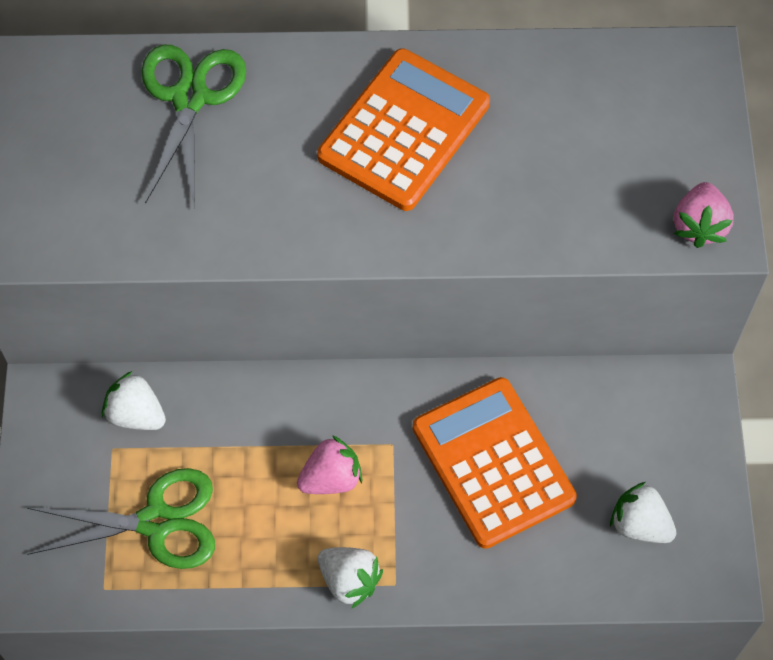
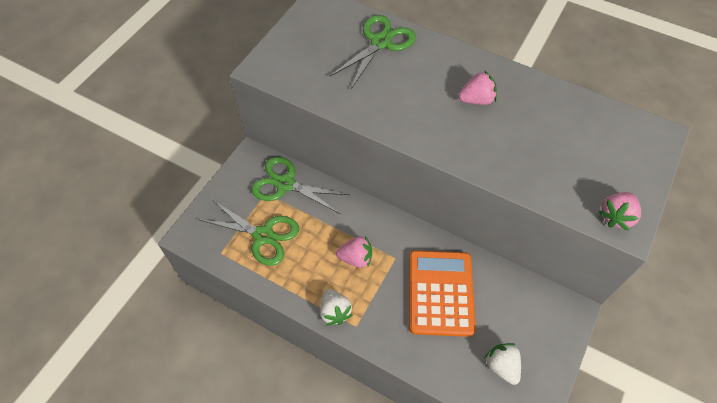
camera: 30 degrees right, 5 degrees down
(136, 414) = (285, 184): white strawberry -> green scissors
(404, 130) = (476, 100): orange calculator -> pink strawberry

